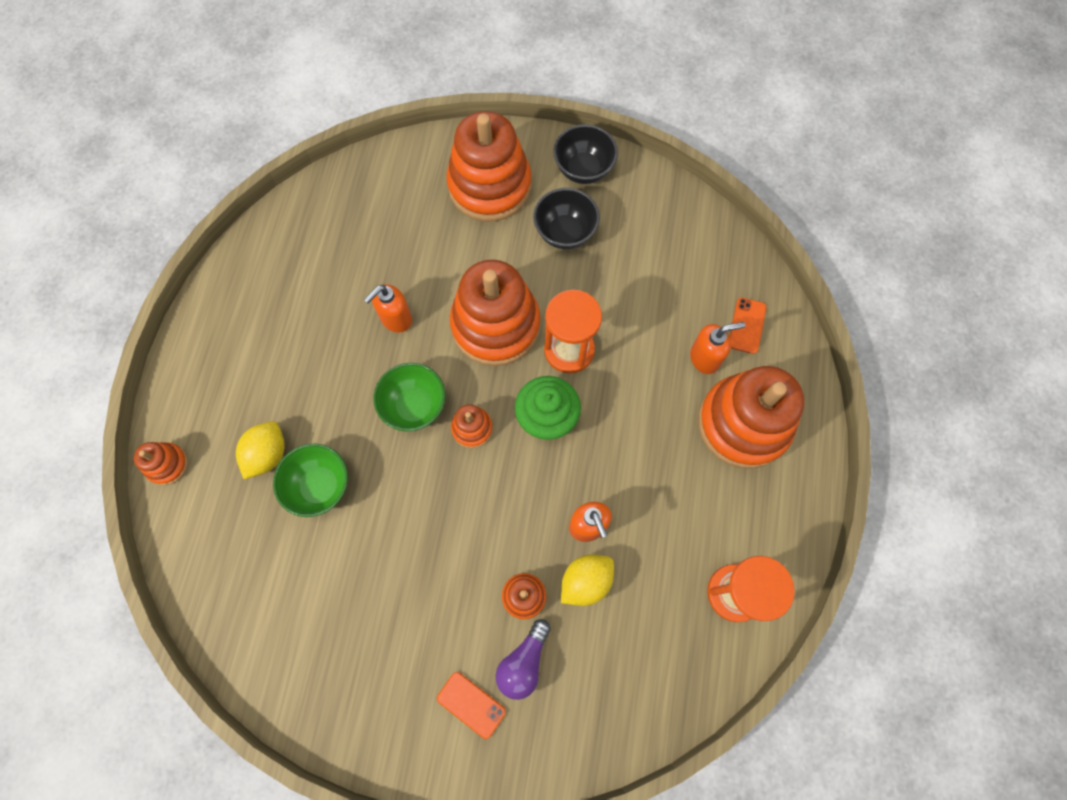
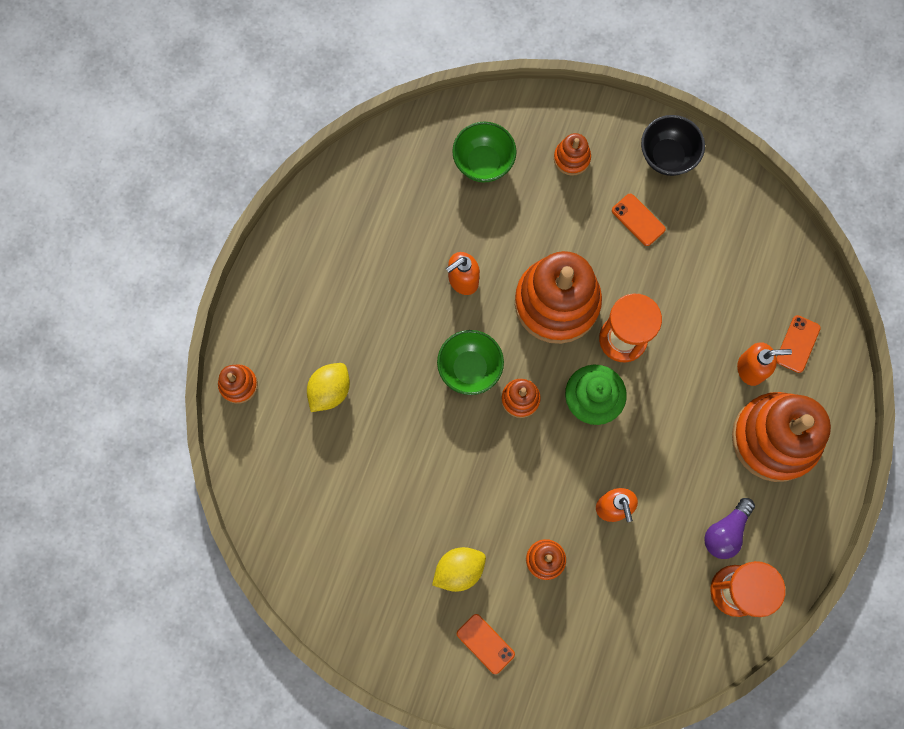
camera: 10 degrees right, 5 degrees up
(320, 486) = (374, 428): green bowl -> green bowl (483, 163)
(489, 186) = (571, 158): orange stacking toy -> orange stacking toy, size x0.44
(523, 662) = (536, 616): purple light bulb -> purple light bulb (725, 532)
(565, 232) = (638, 220): black bowl -> orange phone
(585, 581) = (602, 556): yellow lemon -> yellow lemon (459, 570)

